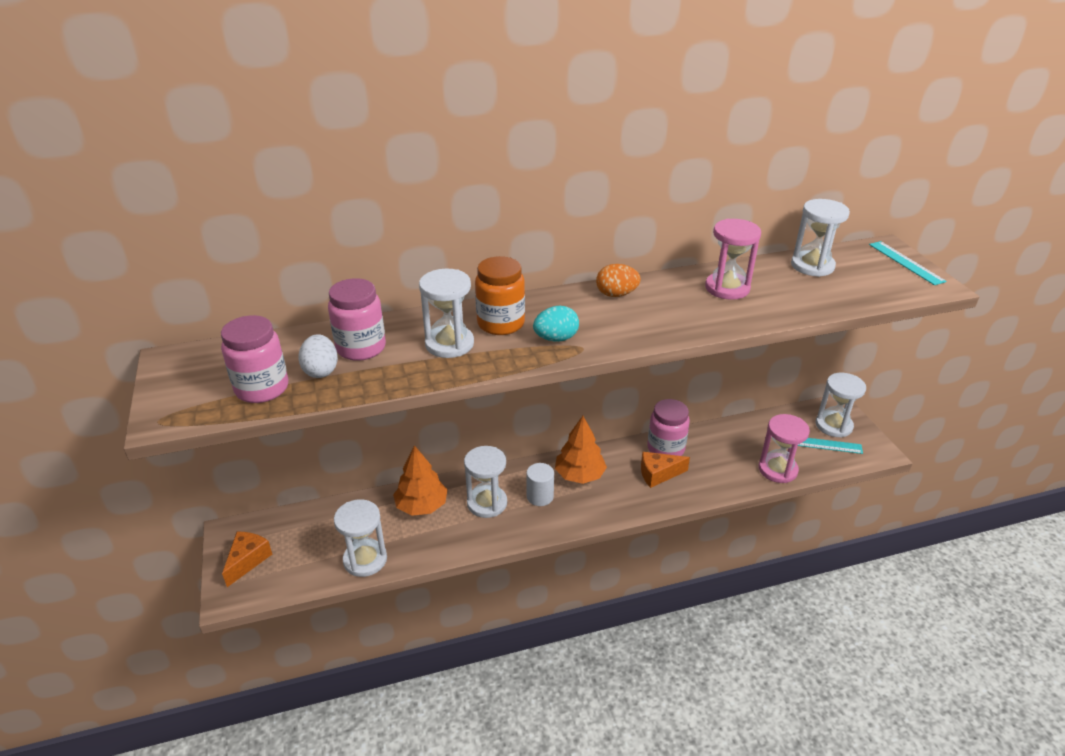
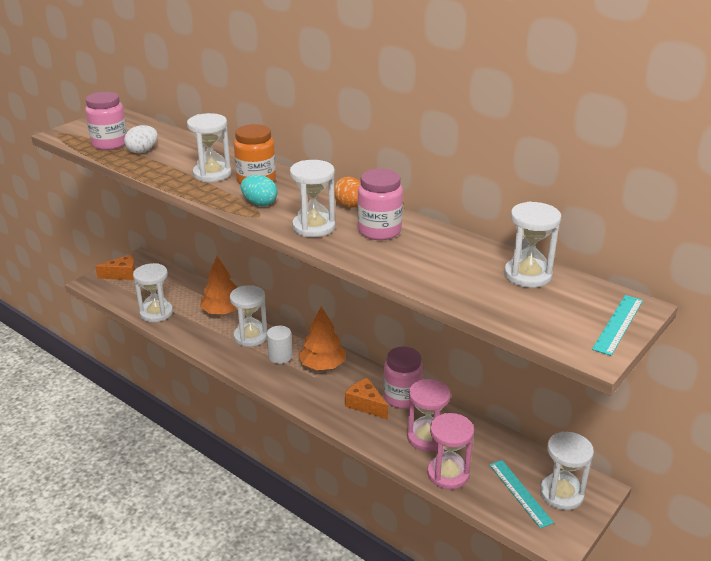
camera: 55 degrees right, 5 degrees down
(361, 348) = (178, 152): pink jar -> pink jar (379, 231)
(639, 326) = (314, 227): none -> white hourglass
(727, 288) = (424, 246): pink hourglass -> pink hourglass (426, 437)

